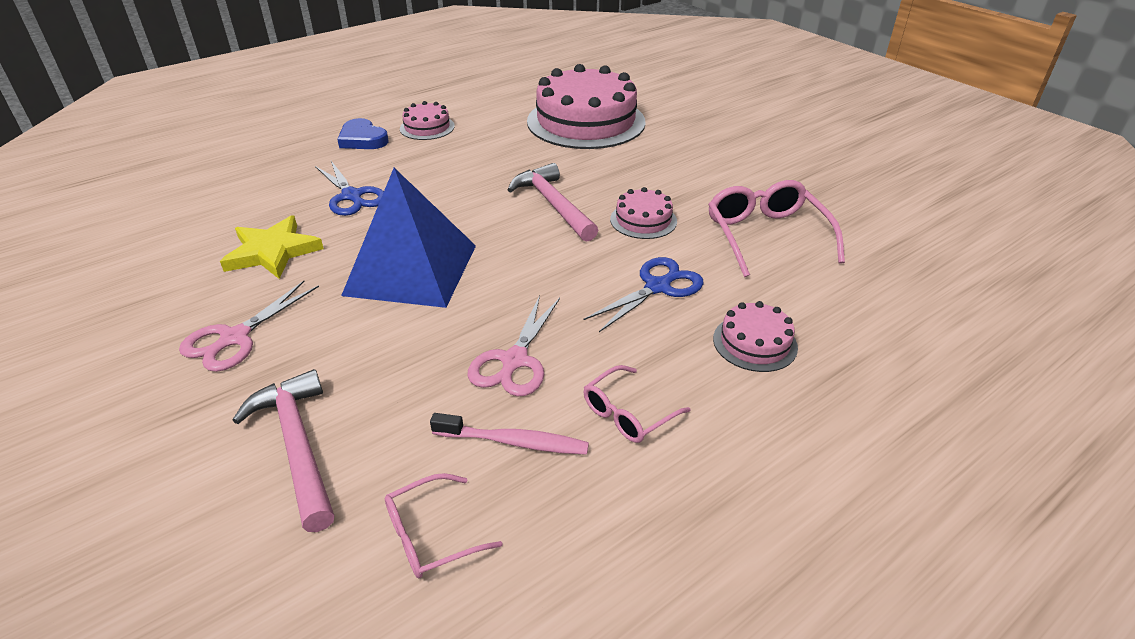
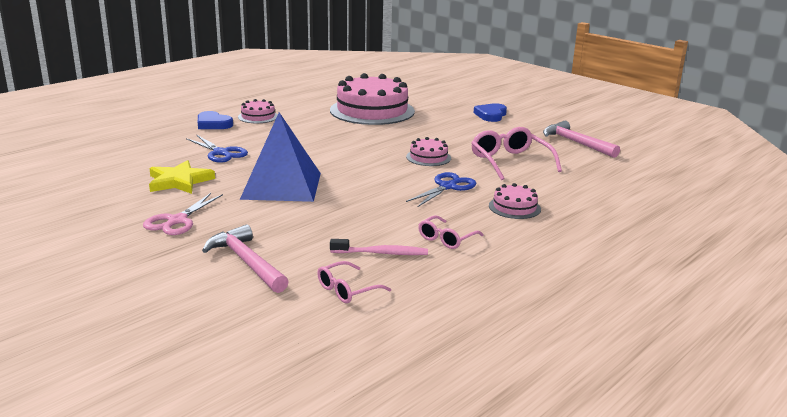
camera: 10 degrees left, 15 degrees down
(514, 360) = (368, 221): pink scissors -> none
(553, 204) = (365, 152): pink hammer -> pink hammer (576, 143)
(754, 136) = (491, 115): none -> blue heart

